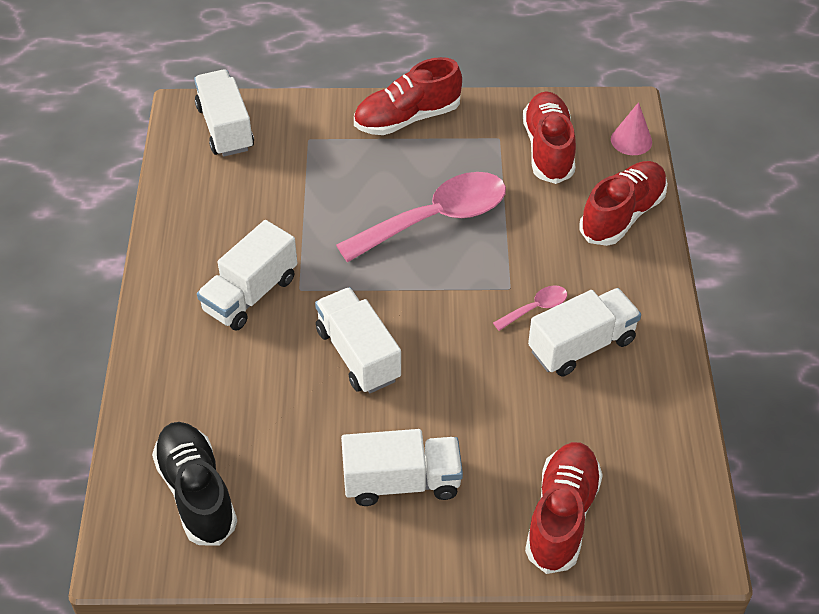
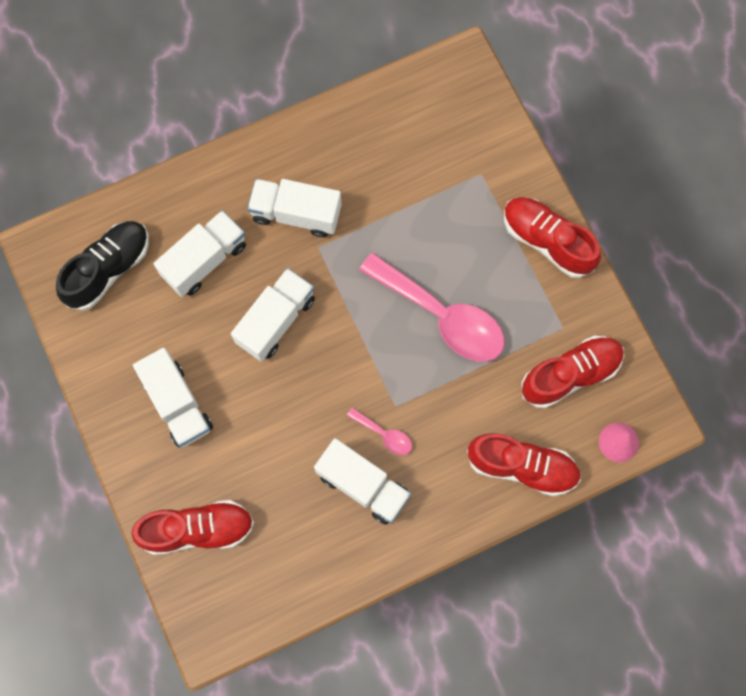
camera: 65 degrees right, 25 degrees up
(225, 128) = (460, 103): white truck -> white truck (204, 260)

